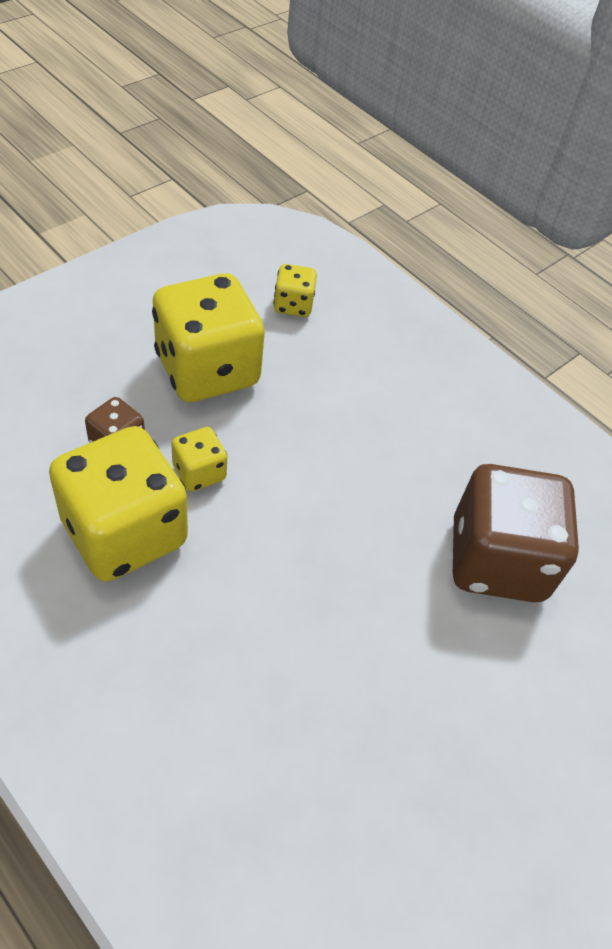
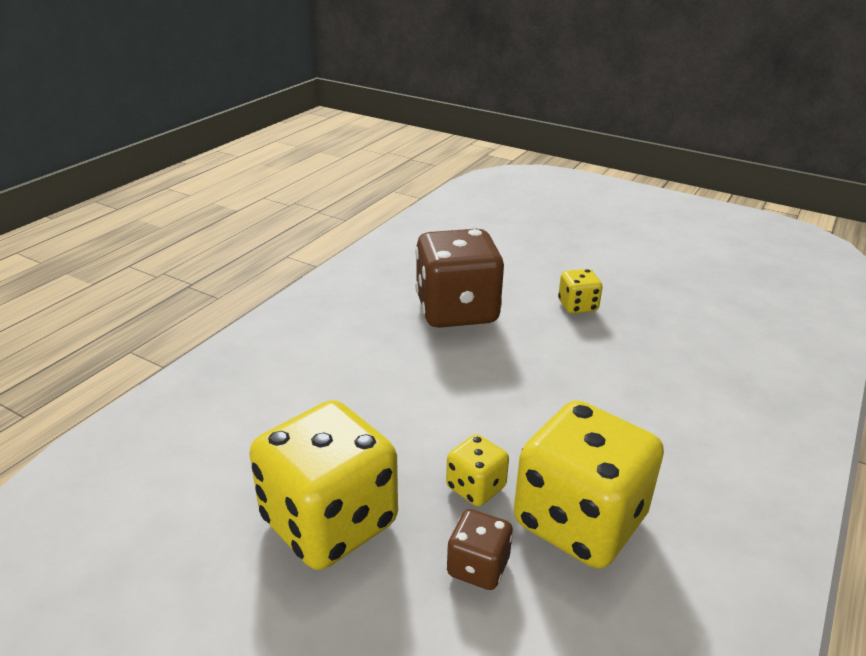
camera: 100 degrees left, 20 degrees down
(293, 305) = (193, 475): yellow dice -> yellow dice (577, 306)

